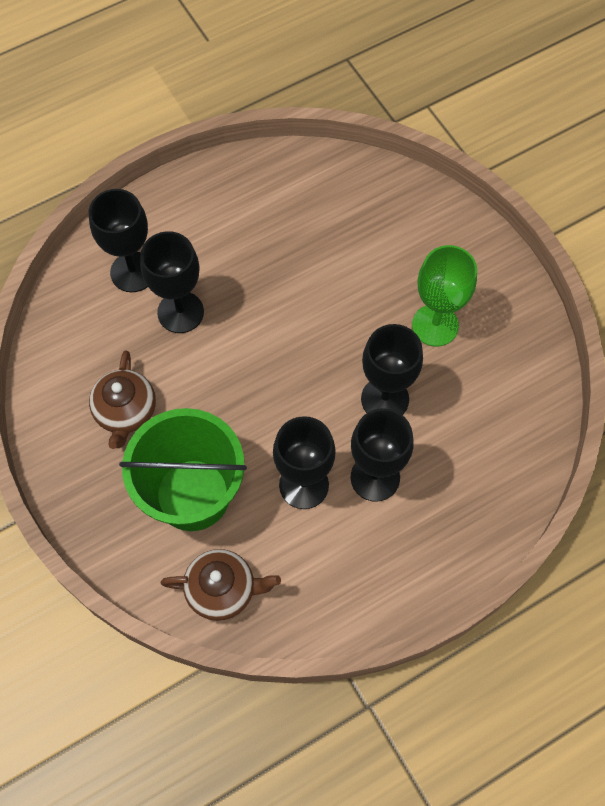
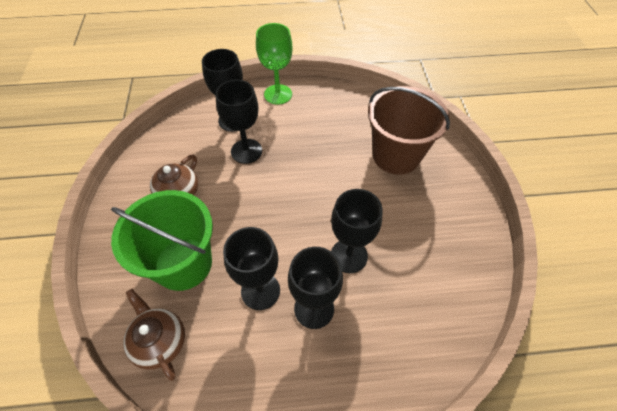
camera: 25 degrees right, 10 degrees down
(222, 589) = (160, 341): brown teapot -> brown teapot turned 150 degrees counterclockwise
(382, 238) = (396, 155): none -> brown bucket
(435, 325) = (408, 221): green goblet -> green goblet (278, 94)

